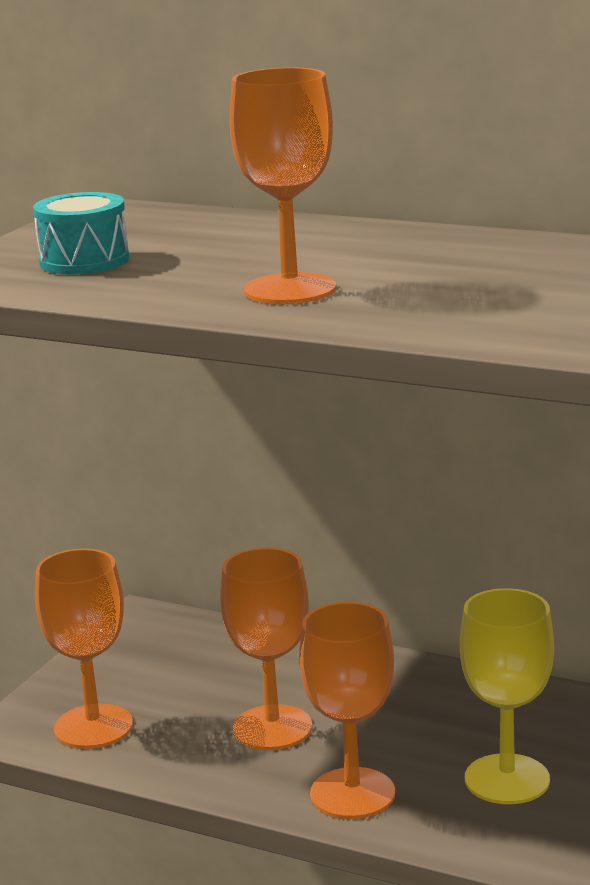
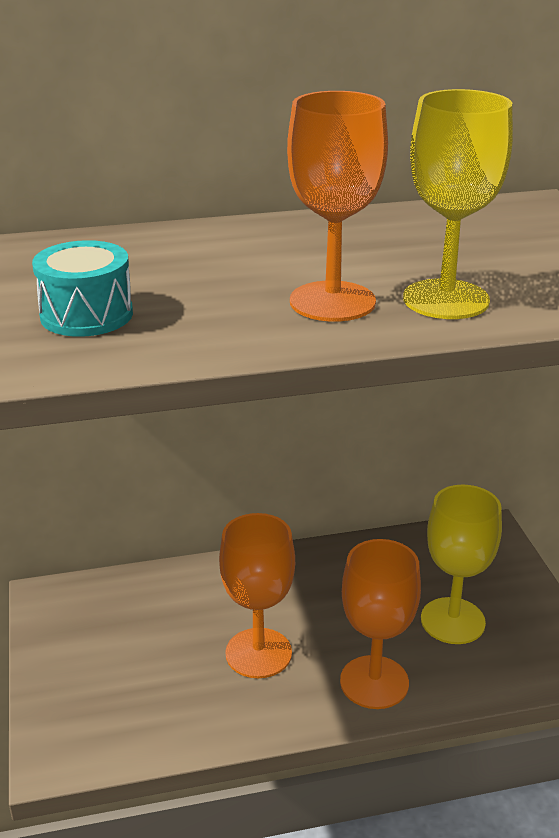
camera: 40 degrees left, 10 degrees up
(93, 727) = (120, 719): orange goblet -> none
(393, 307) = (446, 299): none -> yellow goblet

